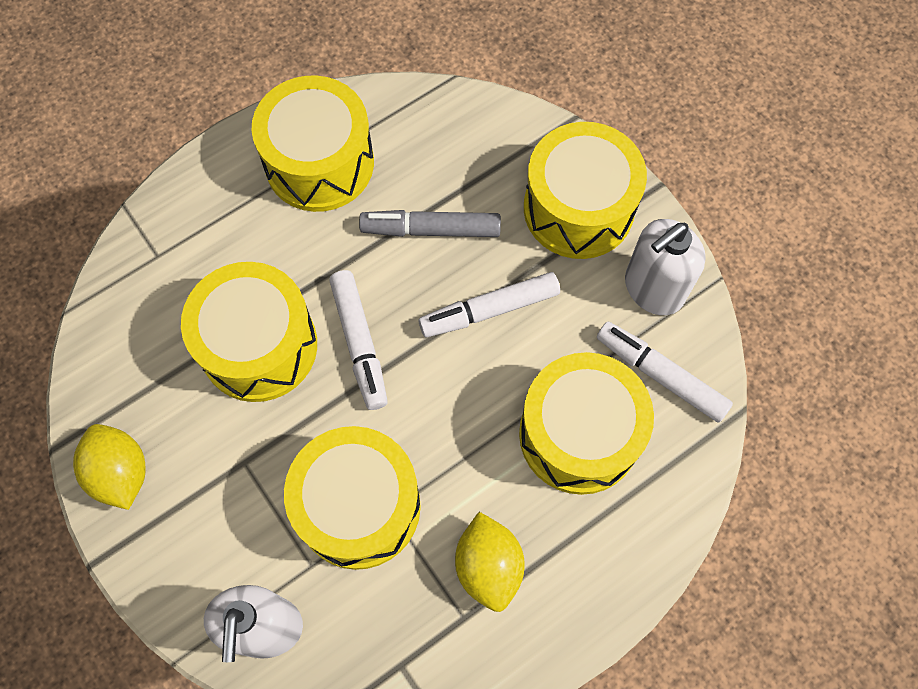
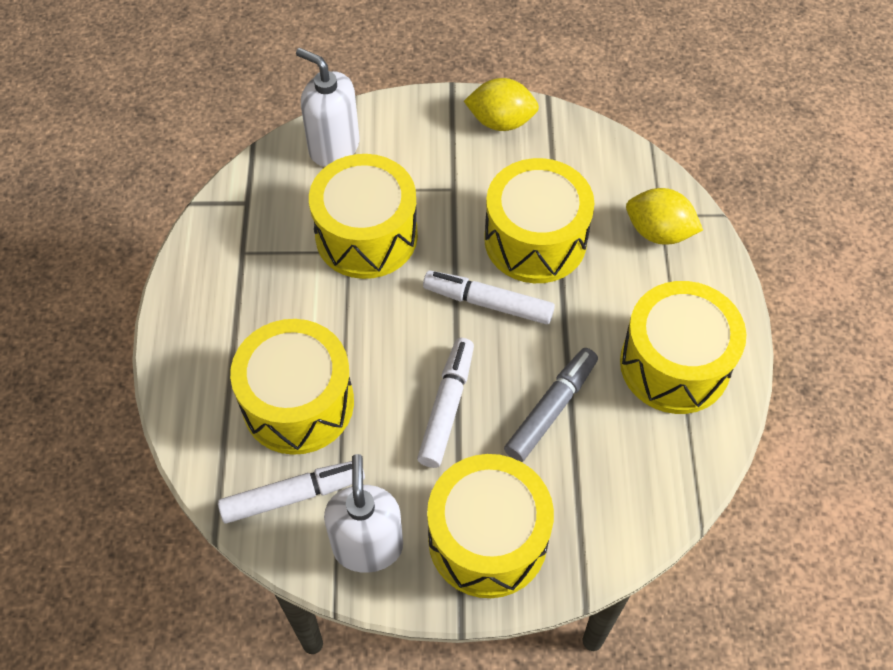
camera: 125 degrees right, 10 degrees down
(488, 566) = (260, 286): yellow lemon -> yellow lemon (658, 232)

